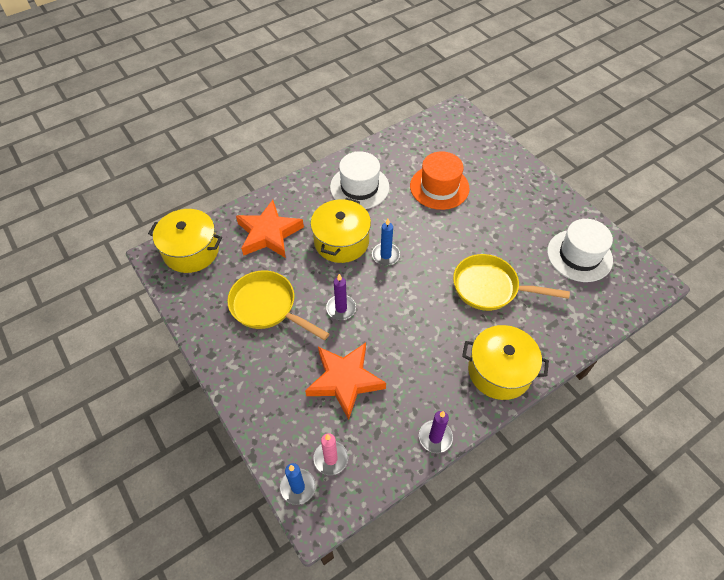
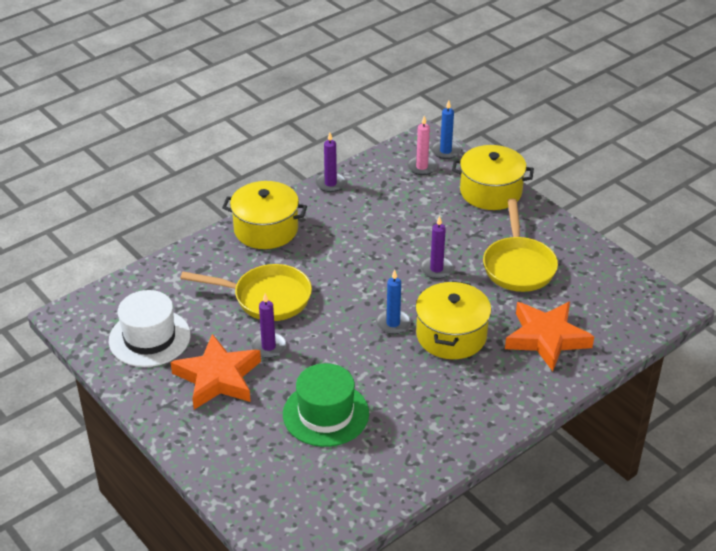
camera: 175 degrees right, 15 degrees down
(191, 251) = (634, 313): yellow pot -> yellow pot (490, 192)
(267, 307) = (518, 265): yellow pan -> yellow pan turned 60 degrees clockwise
(345, 380) = (419, 214): orange star -> orange star (218, 378)
(359, 187) = (441, 406): white hat -> none
(439, 187) = (325, 414): orange hat -> green hat
(484, 241) = (268, 347): none -> purple candle

